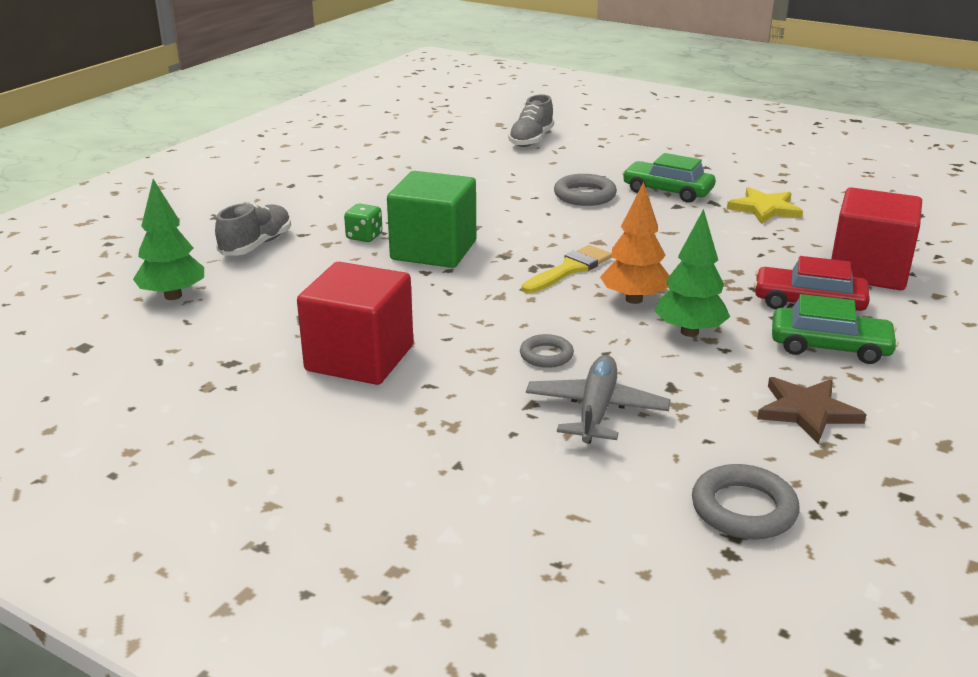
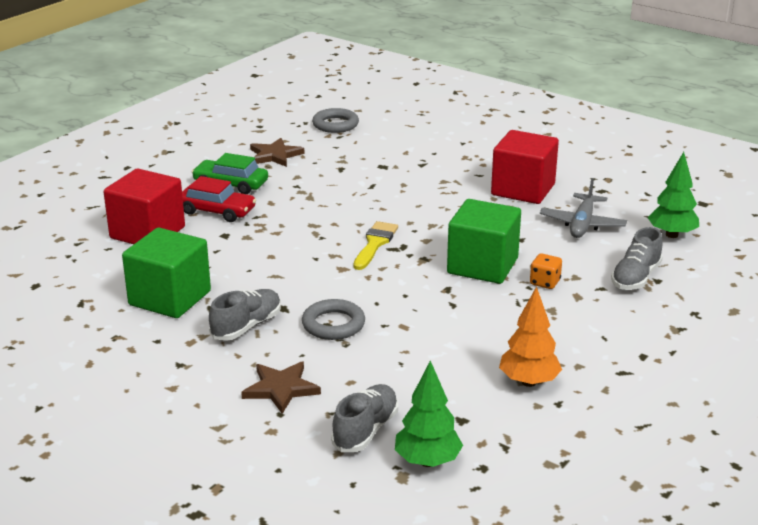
camera: 175 degrees left, 0 degrees up
(364, 237) = (545, 282): green dice -> orange dice
(546, 355) = (408, 187): grey ring -> none
(569, 269) = (375, 244): yellow brush -> yellow brush turned 150 degrees clockwise
(596, 410) = (387, 160): grey plane -> grey plane (582, 224)
(608, 157) = (281, 388): none -> brown star
(634, 299) = (337, 218): orange tree -> orange tree (529, 382)
(667, 191) = (247, 326): green car -> grey shoe
(689, 332) = (312, 196): green tree -> green tree (427, 461)
(765, 209) = (170, 298): yellow star -> green cube

